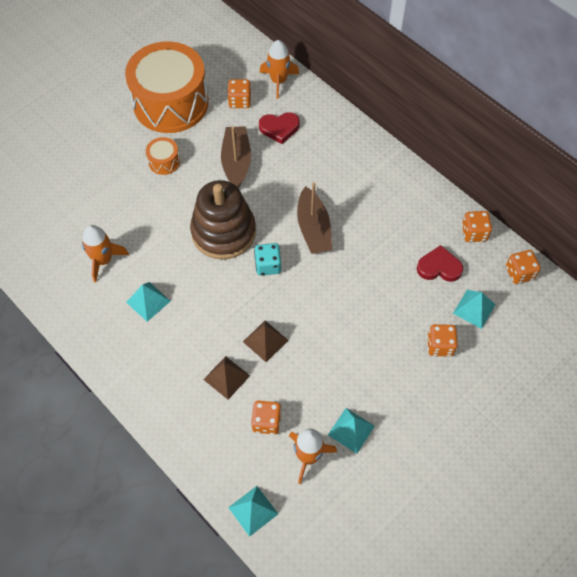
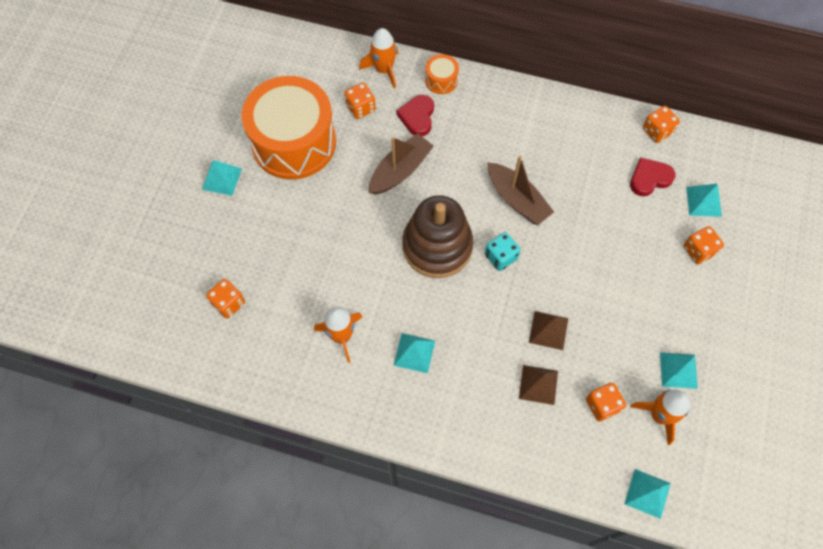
camera: 30 degrees left, 5 degrees up
(99, 104) = (222, 178): none -> turquoise pyramid
(164, 161) = (330, 205): orange drum -> orange drum (441, 80)
(236, 162) = (400, 170): brown boat -> brown boat turned 75 degrees clockwise
(279, 128) = (417, 117): red heart -> red heart turned 135 degrees clockwise
(519, 273) = (718, 148): orange dice -> orange dice (228, 303)

